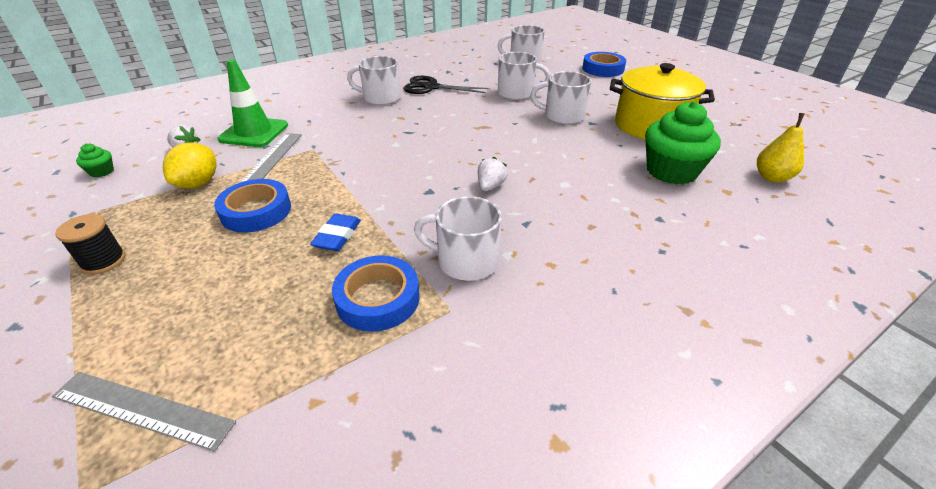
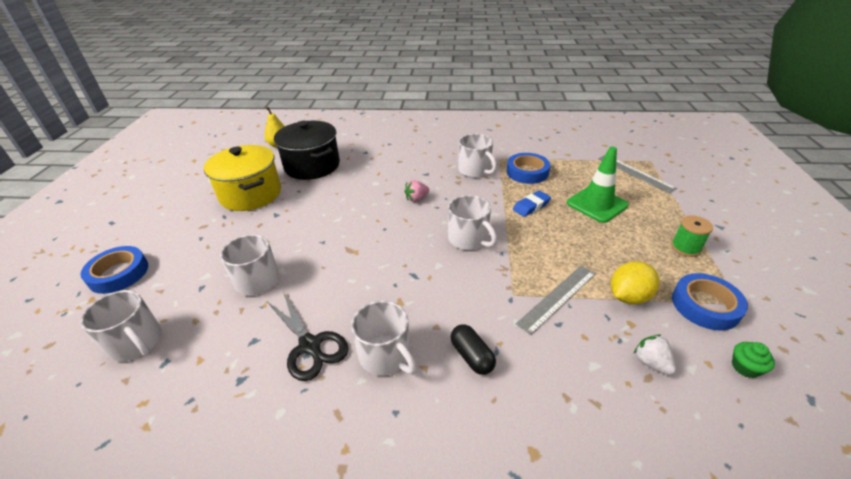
camera: 140 degrees left, 0 degrees up
(104, 261) = (685, 248): black spool -> green spool
(254, 132) = (568, 359): green traffic cone -> green traffic cone (597, 204)
(256, 211) = (579, 245): blue tape -> blue tape (705, 305)
(324, 114) = (472, 356): none -> black capsule
(490, 186) = (416, 198): white strawberry -> pink strawberry
(562, 116) = (280, 230): white mug -> white mug (469, 239)
(671, 171) = (312, 166): green cupcake -> black pot

